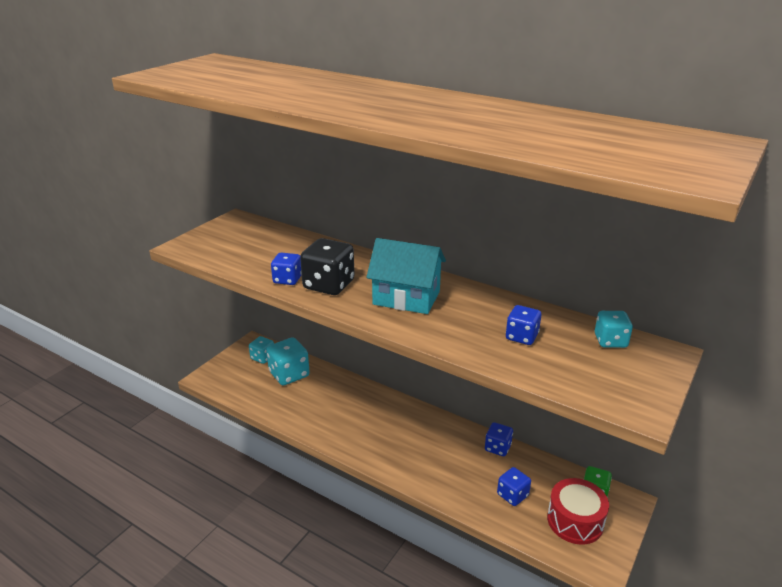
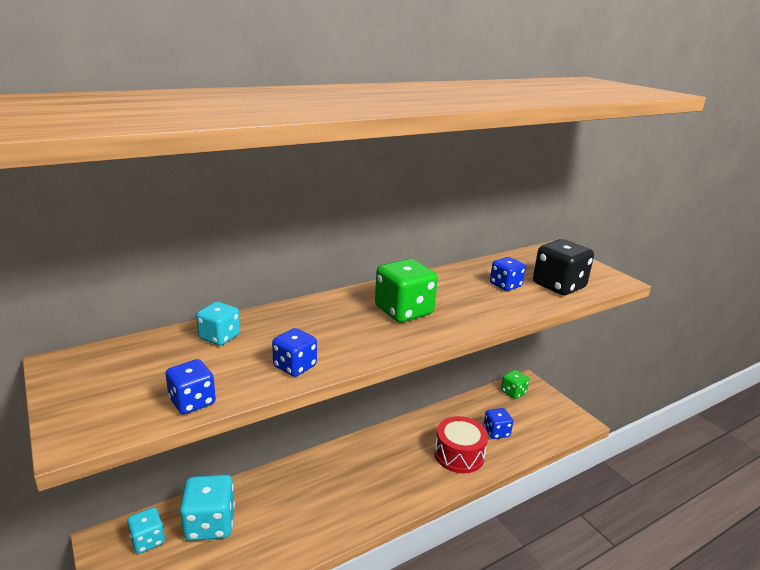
camera: 65 degrees left, 5 degrees down
(329, 285) = (336, 344): black dice -> black dice (558, 286)
(406, 298) = (404, 311): turquoise house -> green dice
(497, 447) = (440, 416): blue dice -> blue dice (192, 402)
(575, 521) = (535, 413): red drum -> red drum (459, 455)
(610, 341) = (530, 260): turquoise dice -> turquoise dice (219, 337)

